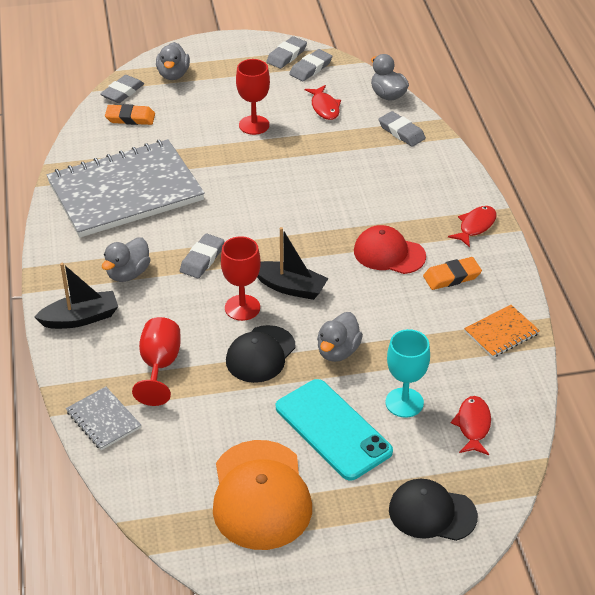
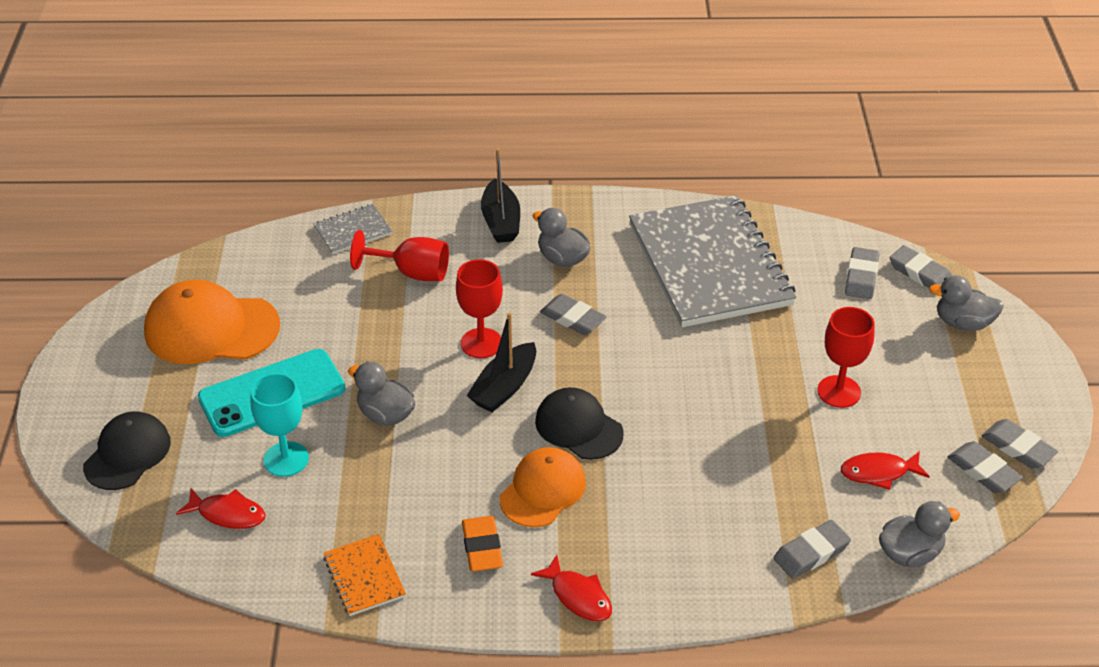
camera: 100 degrees right, 0 degrees up
(130, 118) = (861, 277): orange eraser -> grey eraser
(260, 354) = (403, 350): black cap -> black cap (578, 427)
(389, 253) = (542, 490): red cap -> orange cap

